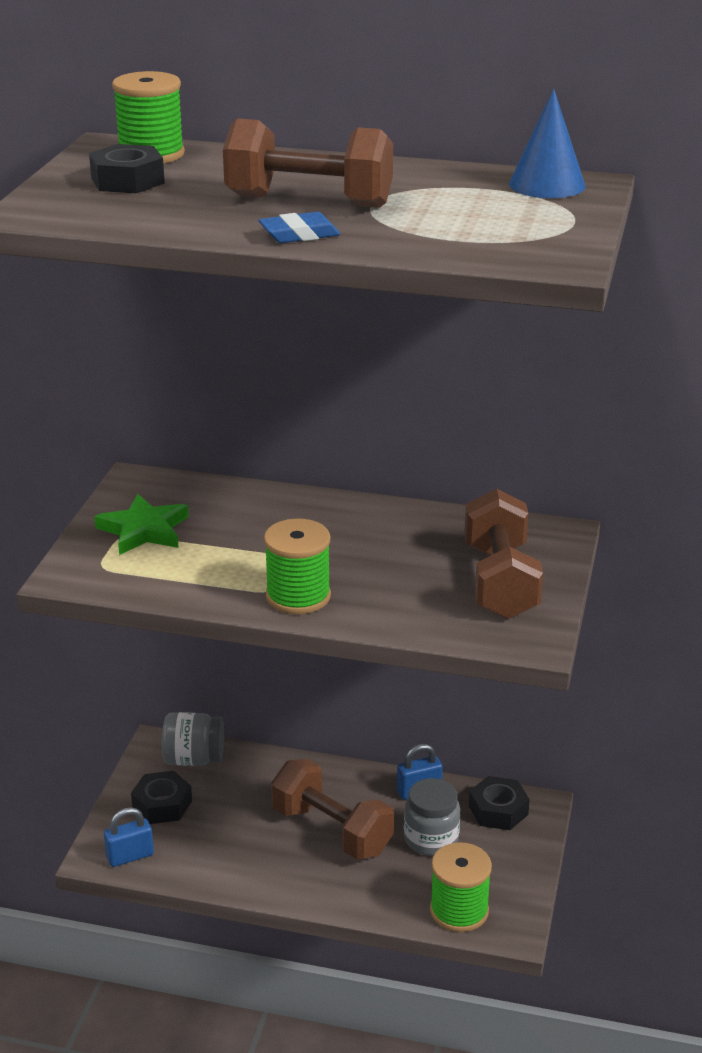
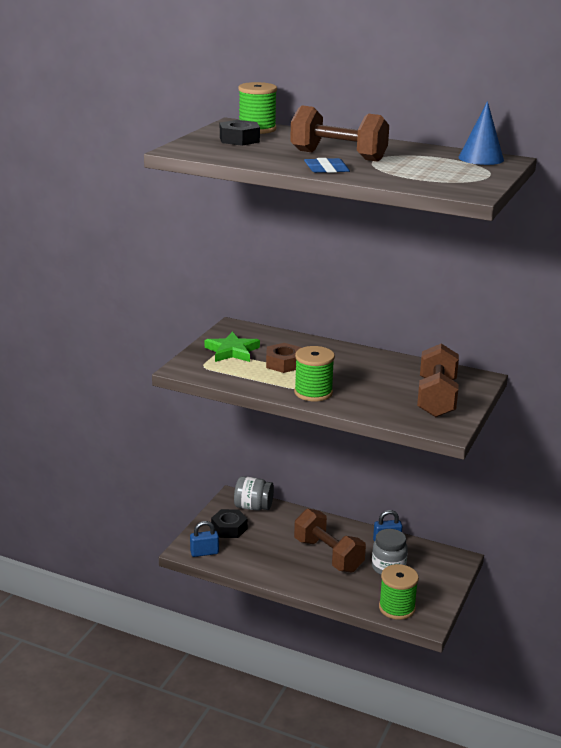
camera: 10 degrees right, 5 degrees down
(235, 544) = (283, 363): none -> brown nut
(498, 810) = (434, 558): black nut -> none

